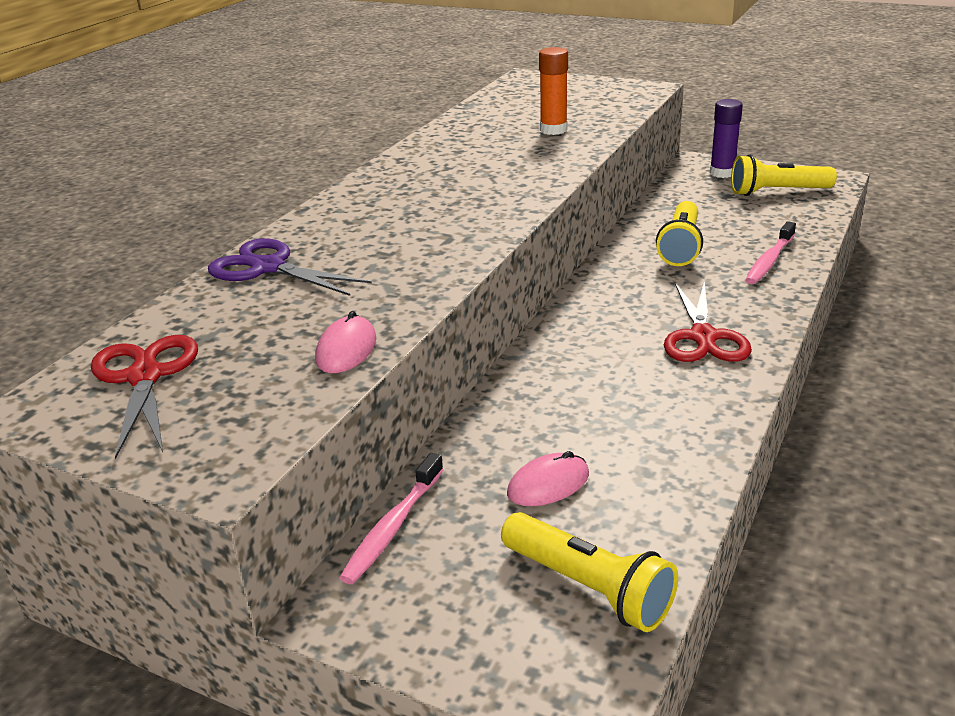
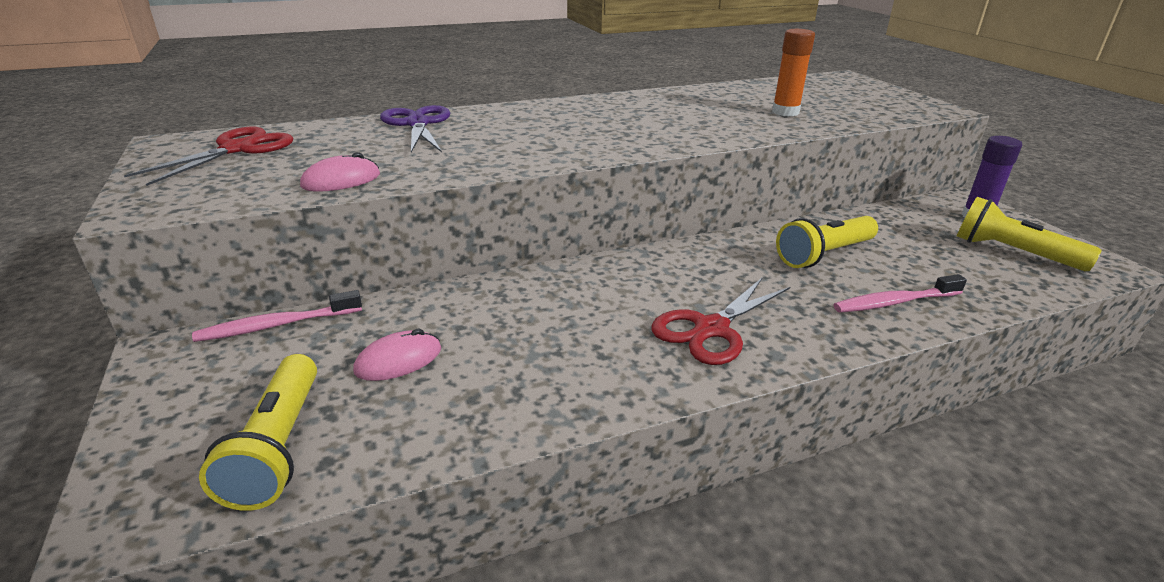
camera: 40 degrees right, 0 degrees up
(548, 484) = (398, 360): pink mouse -> pink mouse turned 45 degrees counterclockwise

